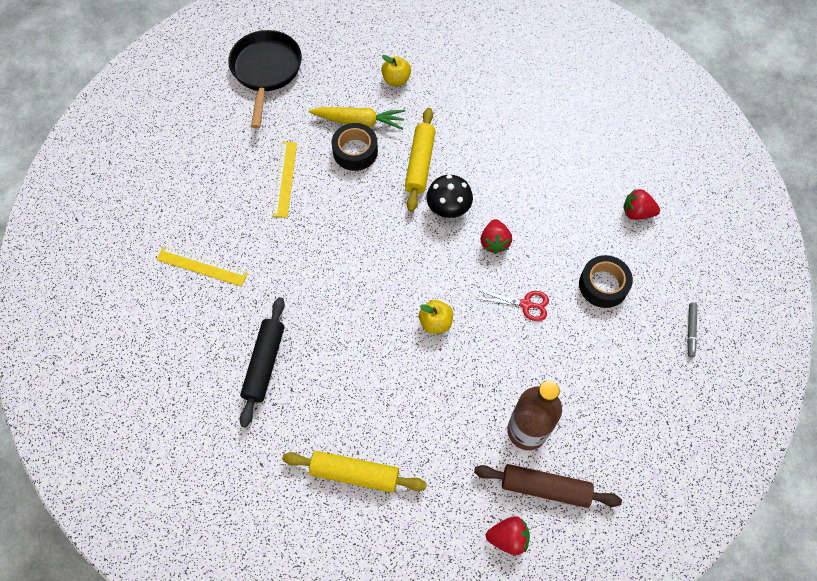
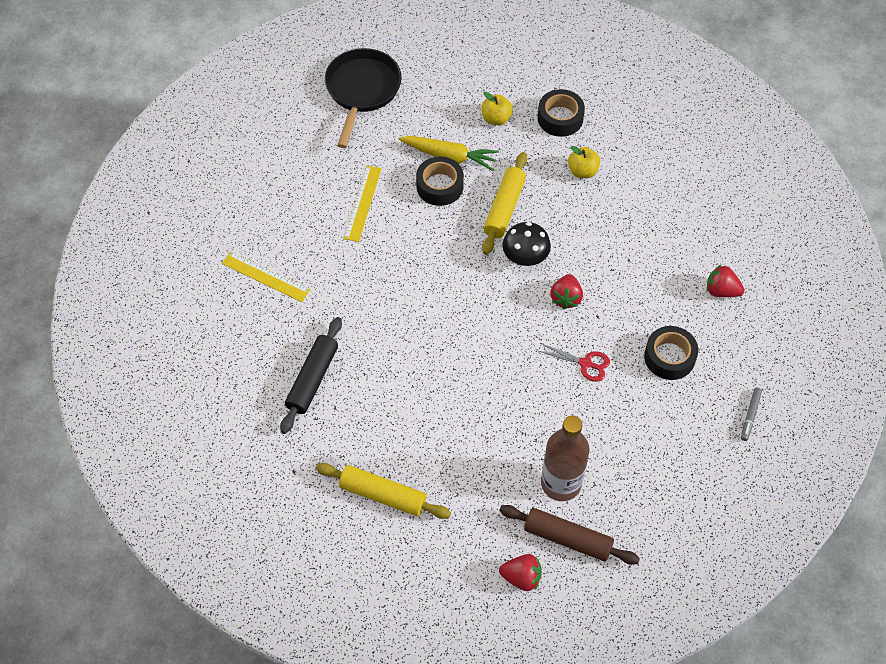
camera: 10 degrees right, 5 degrees down
(435, 322) = (490, 367): yellow apple -> yellow apple (582, 171)
(455, 71) = (560, 118): none -> black tape

